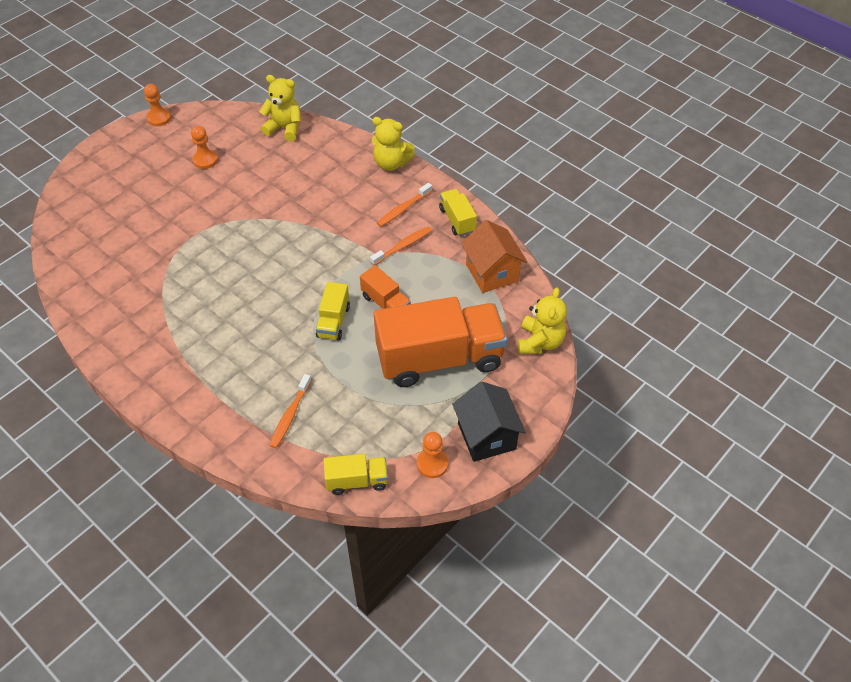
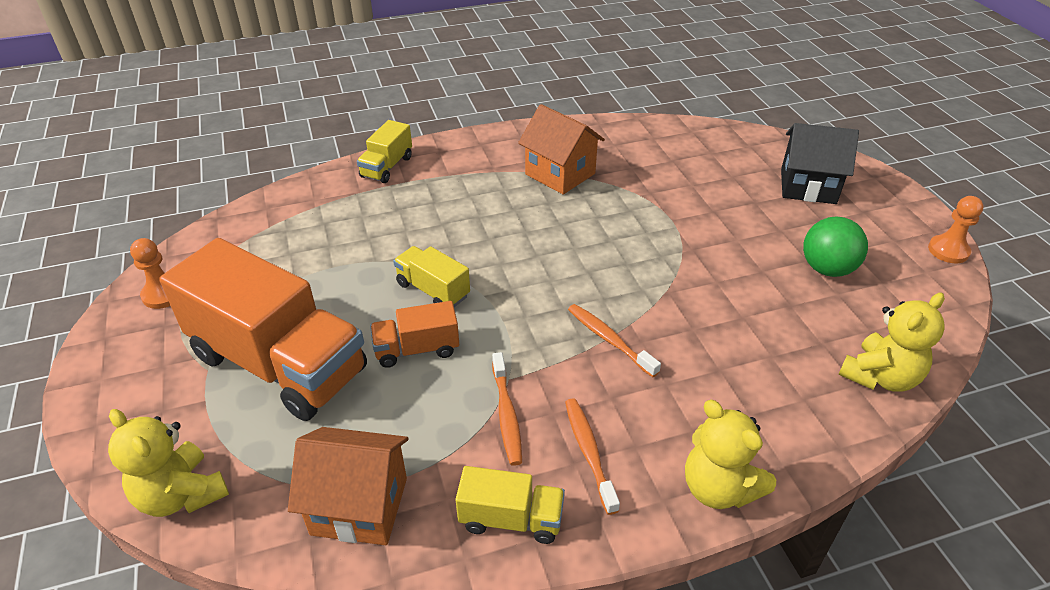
camera: 120 degrees right, 10 degrees down
(164, 313) = (560, 174): none -> orange house
(205, 160) = (827, 269): orange pawn -> green ball
(290, 415) = (342, 216): orange toothbrush -> orange toothbrush (609, 340)
(357, 481) = (217, 234): yellow truck -> yellow truck (387, 167)
(391, 163) = (718, 488): yellow teddy bear -> yellow teddy bear turned 90 degrees counterclockwise
(439, 359) = (279, 363): orange truck -> orange truck turned 75 degrees counterclockwise
(486, 436) = (133, 355): black house -> black house (808, 186)

